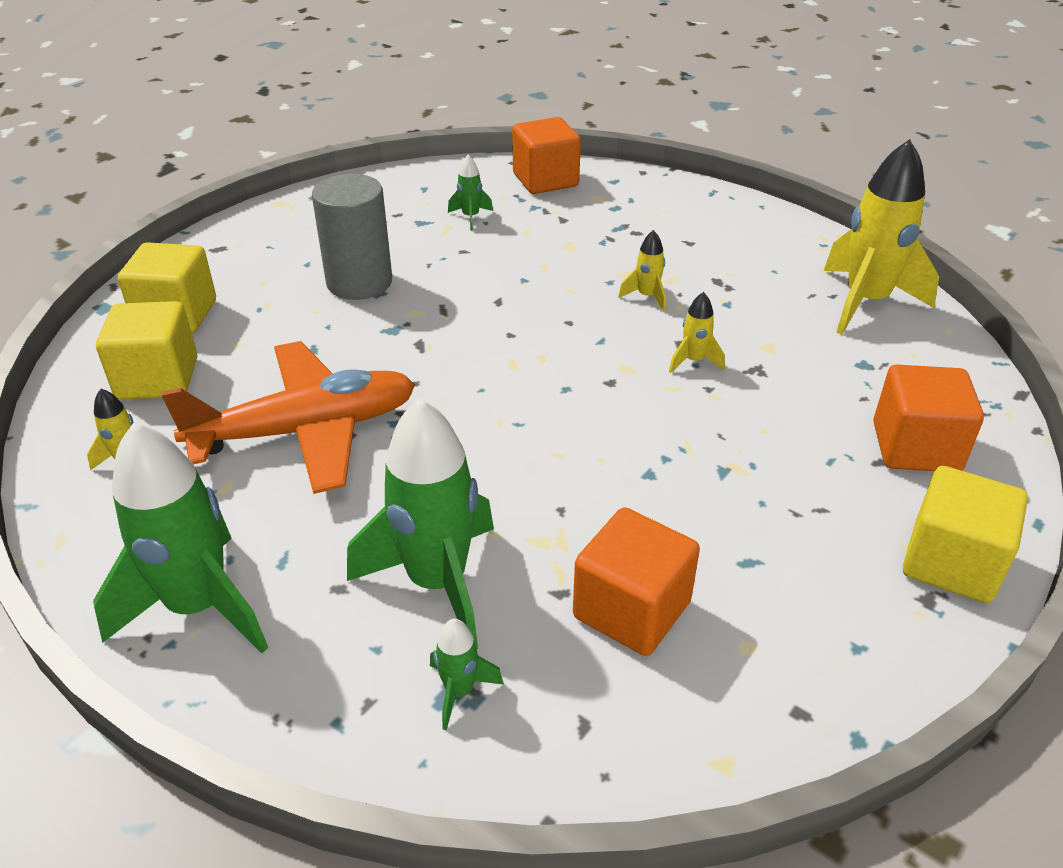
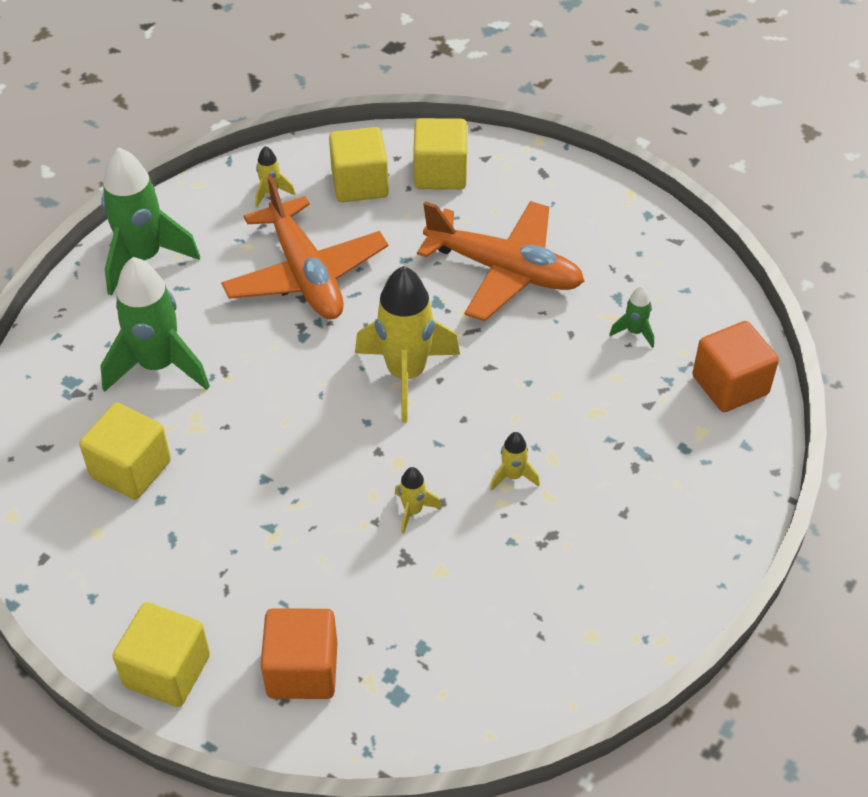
camera: 85 degrees right, 10 degrees up
(359, 282) = (504, 270): grey cylinder -> orange plane
(459, 691) = (73, 386): green rocket -> none
(631, 610) = (131, 469): orange cube -> yellow cube
(865, 302) = (531, 664): yellow rocket -> yellow rocket (406, 374)

